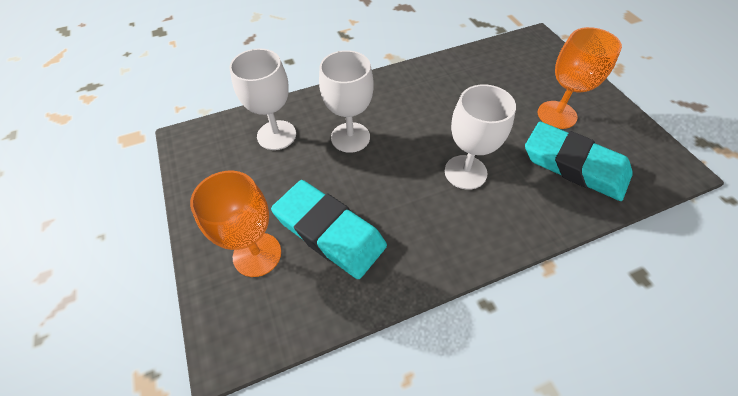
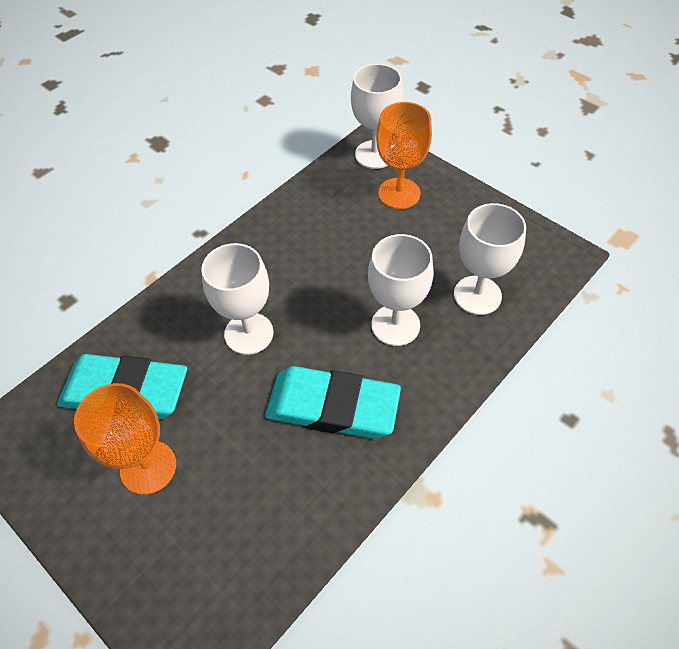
camera: 155 degrees right, 0 degrees up
(239, 325) = (374, 154): none -> white goblet
(329, 232) = (353, 229): turquoise eraser -> turquoise eraser (332, 407)

